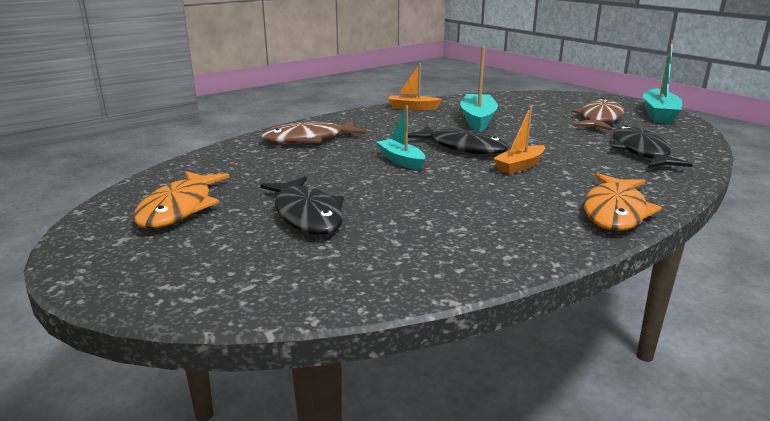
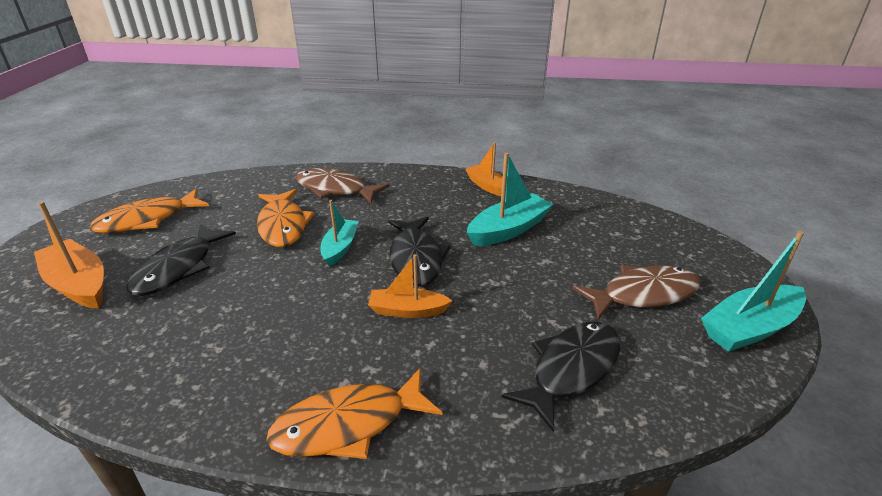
camera: 45 degrees right, 10 degrees up
(238, 260) = (79, 284): none -> orange boat
(324, 167) = (283, 225): none -> orange fish

